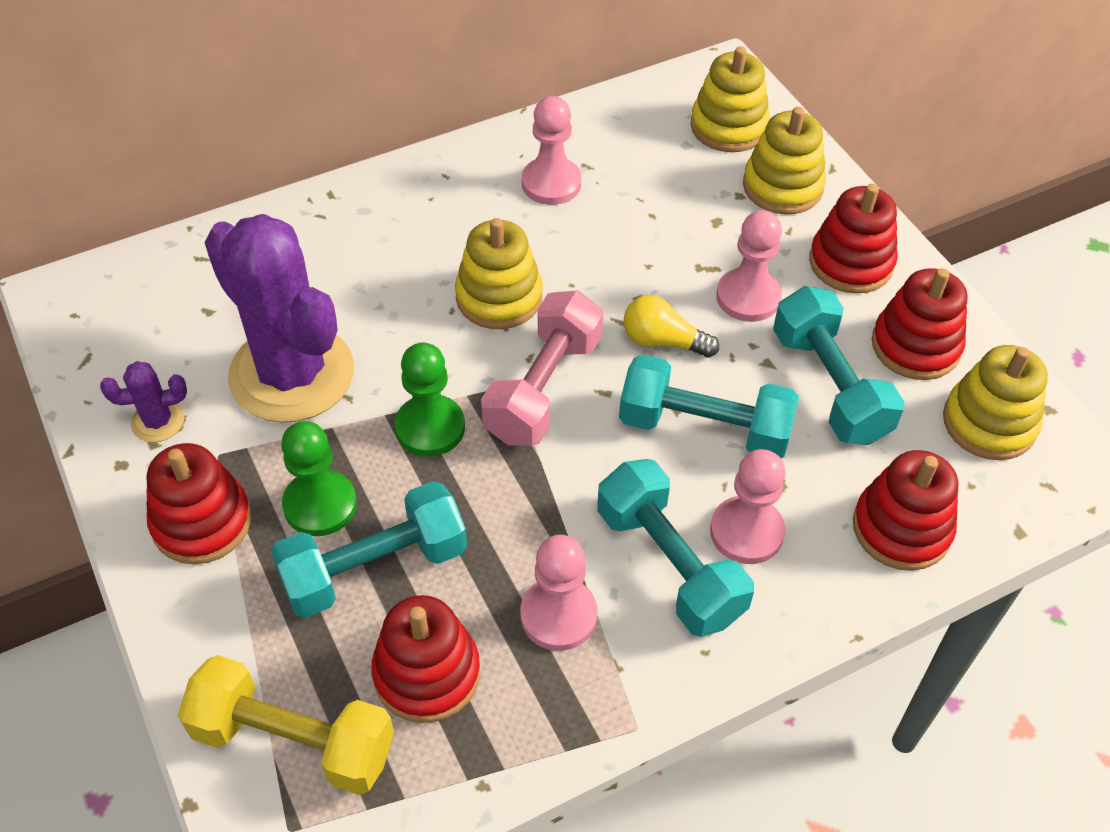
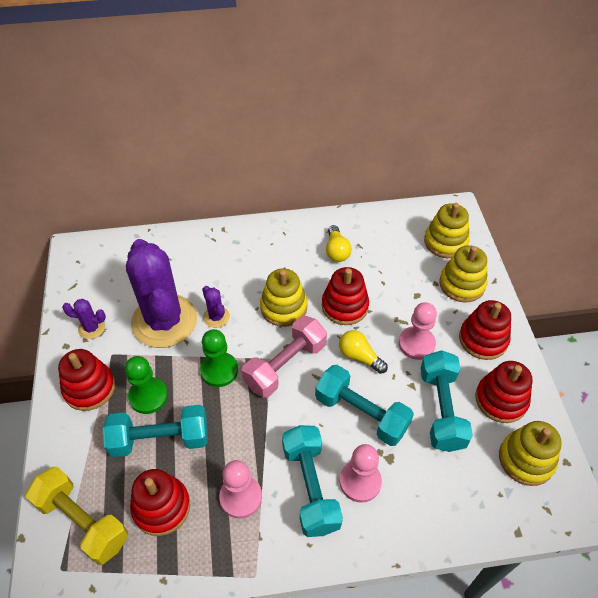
camera: 20 degrees right, 0 degrees up
(385, 343) = (216, 317): none -> purple cactus
(551, 183) = (336, 251): pink pawn -> yellow light bulb
(901, 528) = (448, 508): red stacking toy -> red stacking toy (344, 306)

